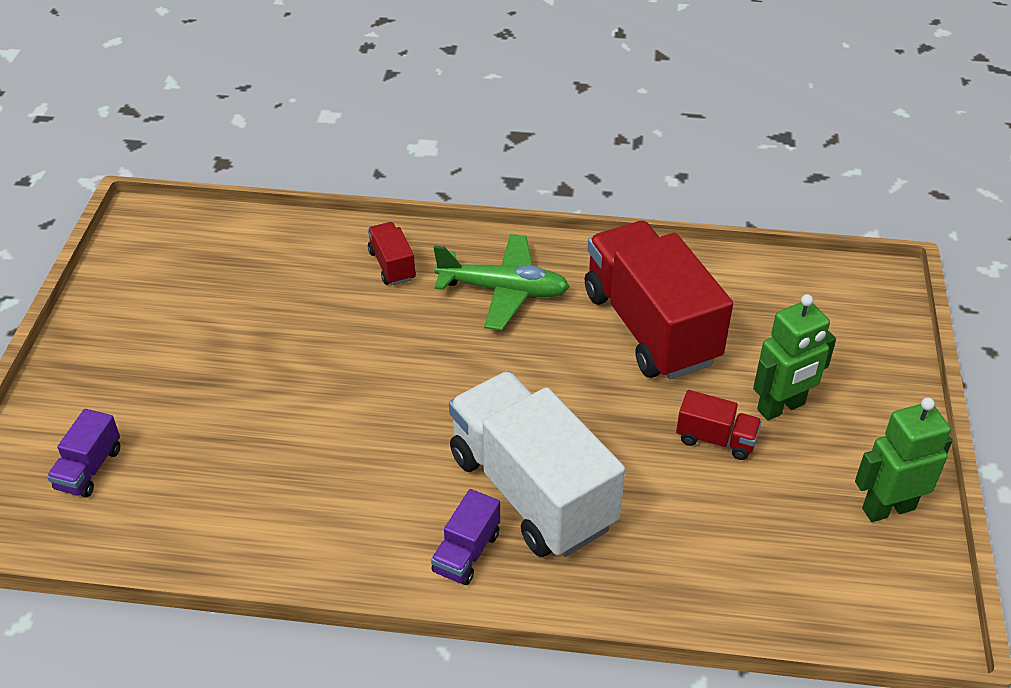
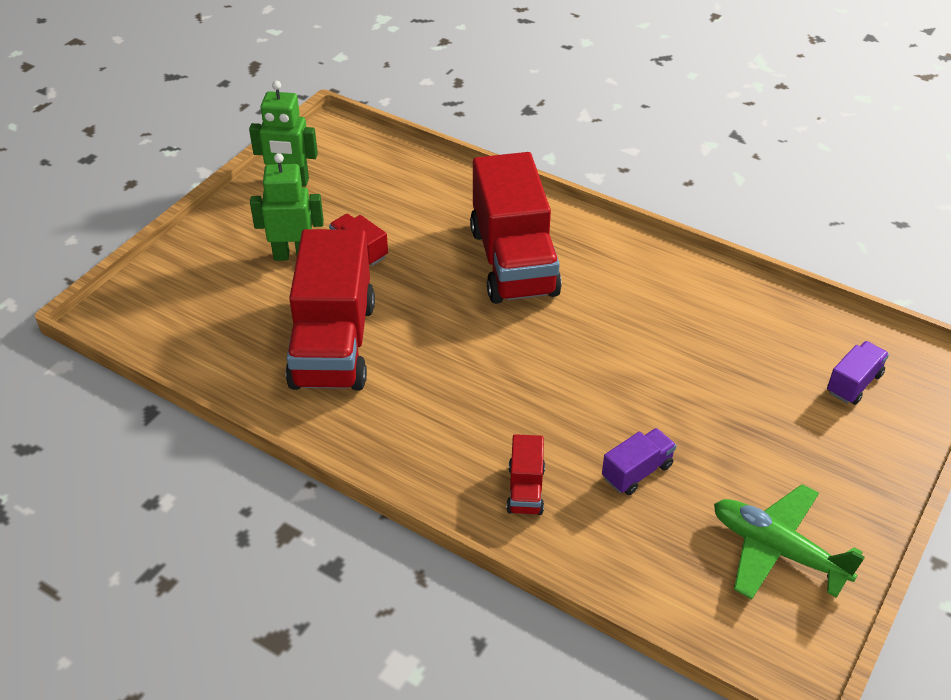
camera: 155 degrees left, 0 degrees up
(466, 552) = (579, 241): purple truck -> purple truck (637, 472)
(503, 290) = (434, 422): green plane -> green plane (777, 550)
(531, 490) = (513, 262): white truck -> red truck

